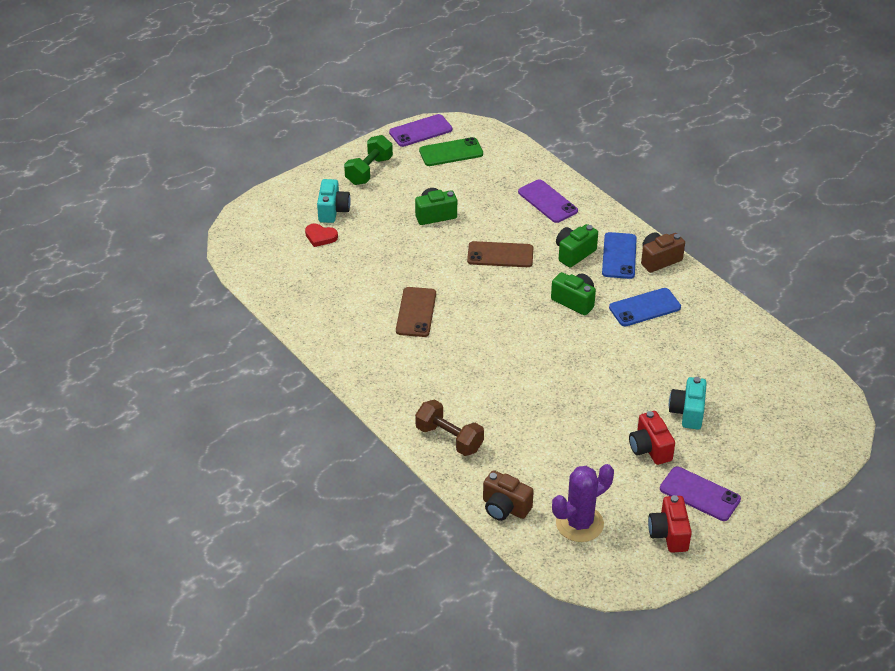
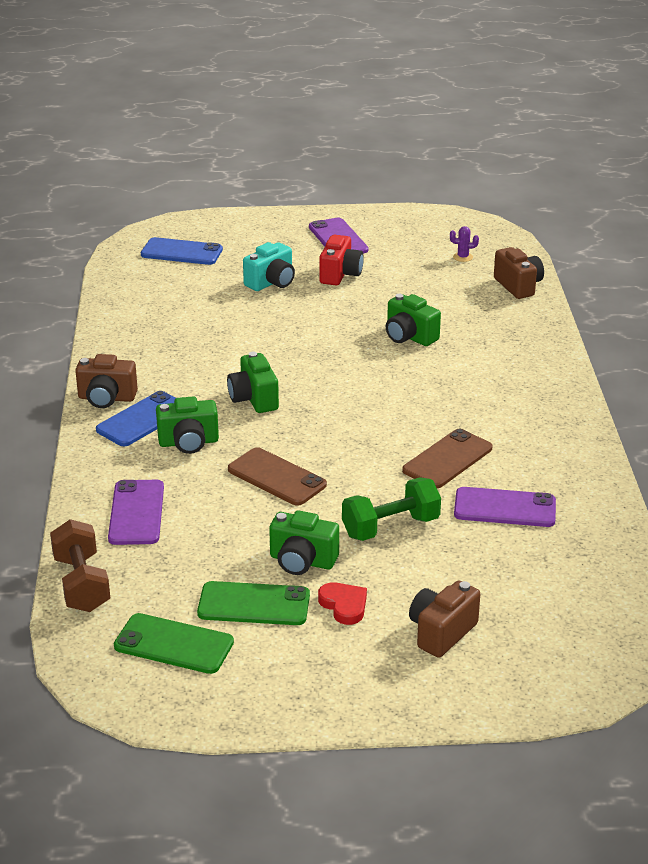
camera: 145 degrees left, 10 degrees down
(320, 237) = (492, 601): red heart -> red heart (344, 605)
(333, 211) = (441, 632): turquoise camera -> brown camera
(369, 171) = (328, 673): green dumbbell -> green dumbbell (390, 527)
(420, 131) = (176, 706): purple phone -> purple phone (505, 508)
(435, 184) = (254, 604): none -> green phone
(449, 438) = (522, 344): brown dumbbell -> brown dumbbell (82, 584)
(534, 405) = (409, 337): none -> green camera
(579, 523) = (463, 257): purple cactus -> purple cactus, size x0.42
(644, 307) = (189, 365): blue phone -> blue phone (181, 252)
(669, 534) = (395, 229): red camera -> none

